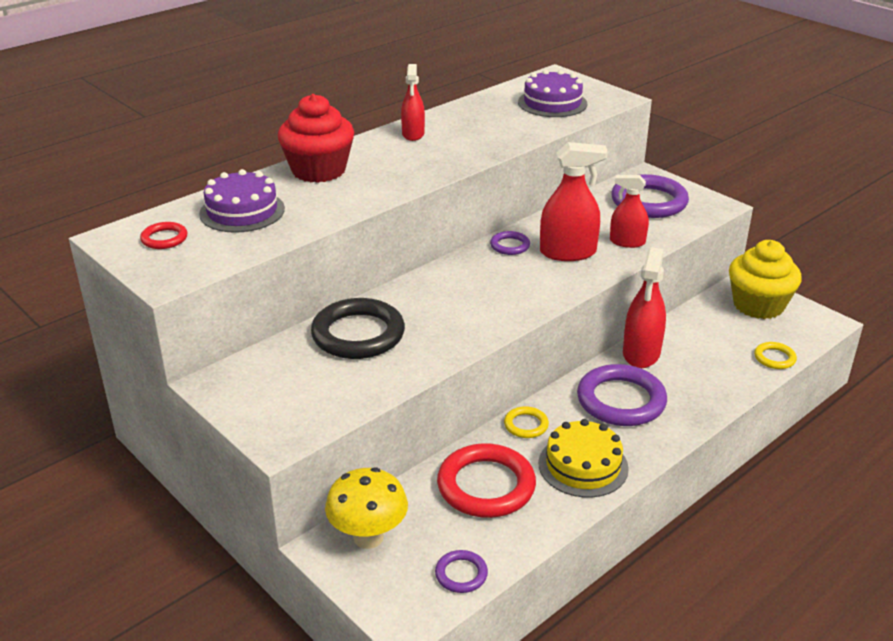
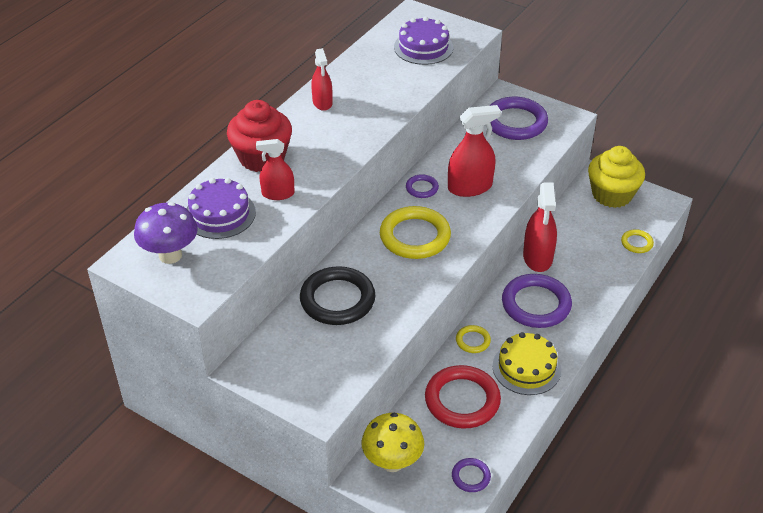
camera: 15 degrees left, 10 degrees up
(164, 239) = (170, 255): red ring -> purple mushroom
(480, 289) = (415, 236): none -> yellow ring
(627, 242) = (512, 168): red spray bottle -> red spray bottle (278, 194)

